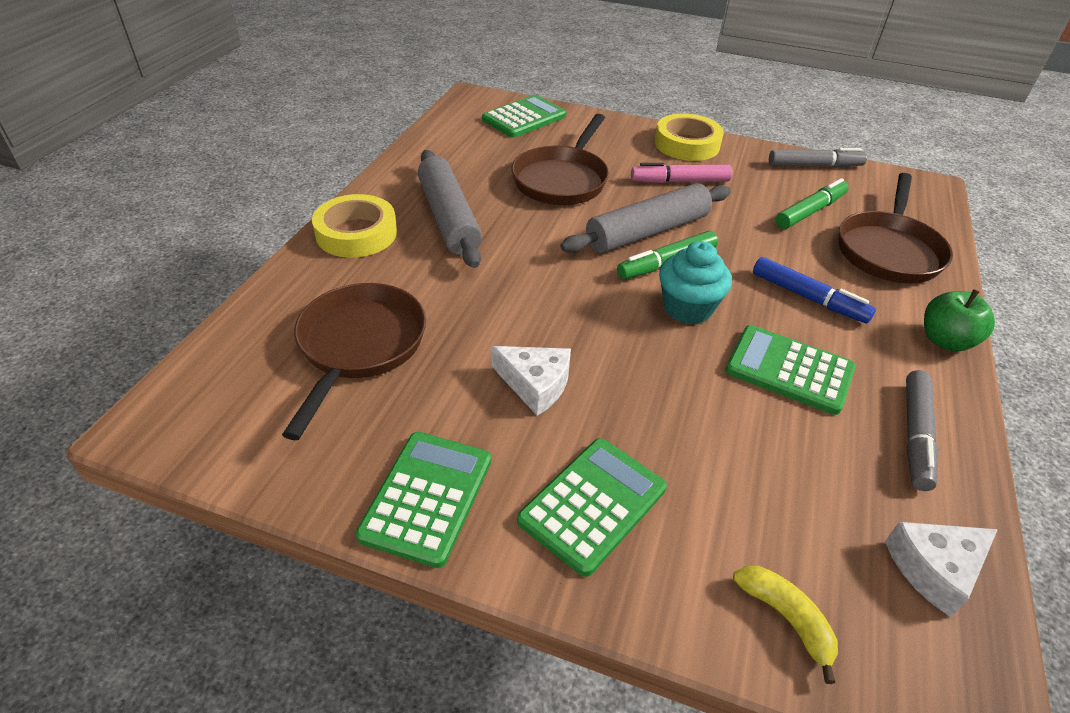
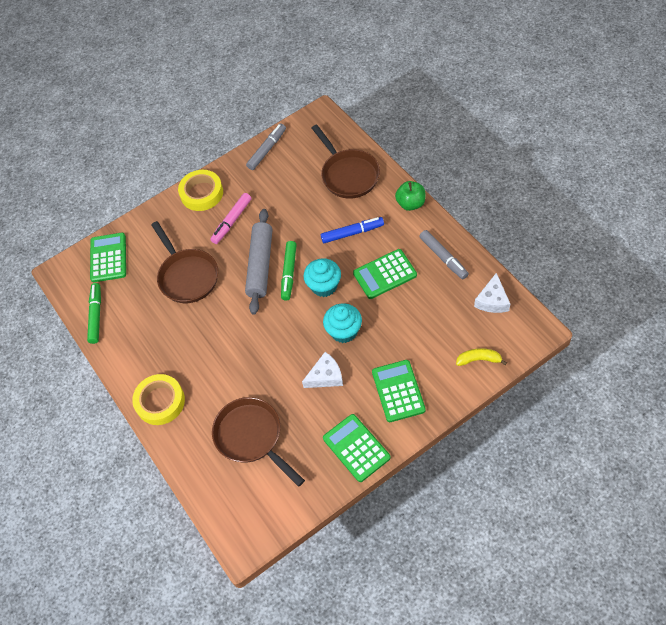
camera: 45 degrees left, 15 degrees up
(449, 218) = (180, 350): grey rolling pin -> none
(636, 368) = (344, 331): none -> turquoise cupcake
(810, 211) = (299, 183): green marker -> green marker (96, 316)

